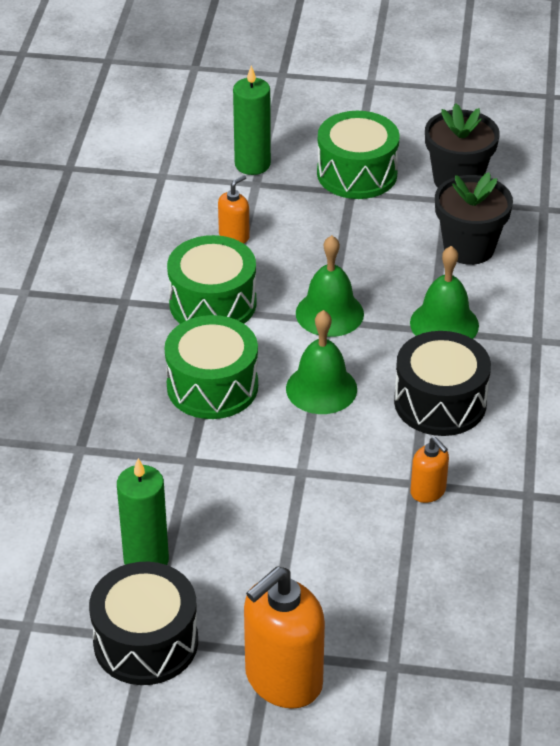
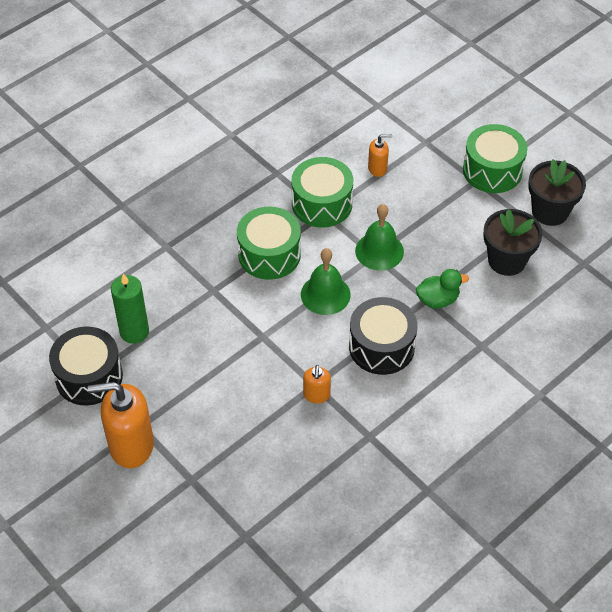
camera: 40 degrees right, 10 degrees up
(252, 164) = (436, 128): green candle -> none
(444, 324) = (437, 300): green bell -> green duck

